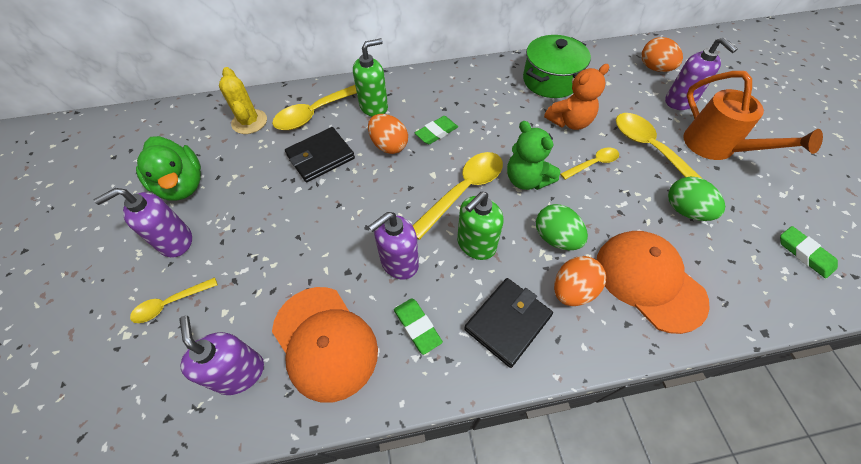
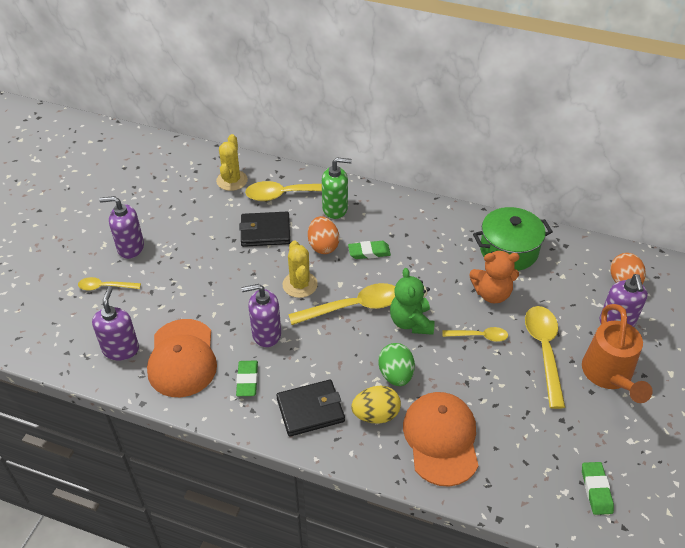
camera: 30 degrees right, 10 degrees down
(182, 185) = (157, 209): green duck -> none
(395, 194) = (300, 284): none -> yellow cactus
(476, 244) = (331, 349): green soap dispenser -> none
(572, 290) = (376, 415): orange egg -> yellow egg
(685, 210) = (524, 408): green egg -> none

